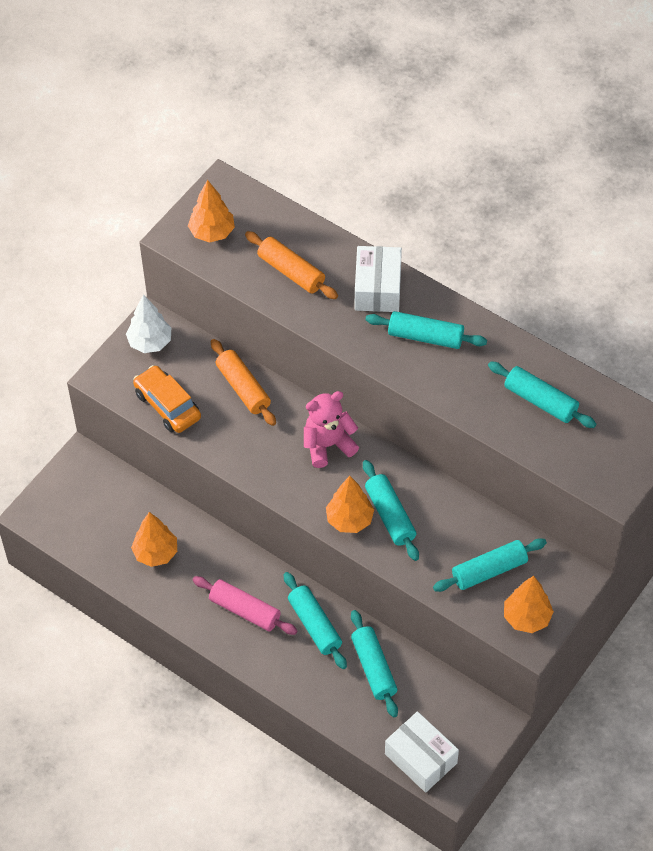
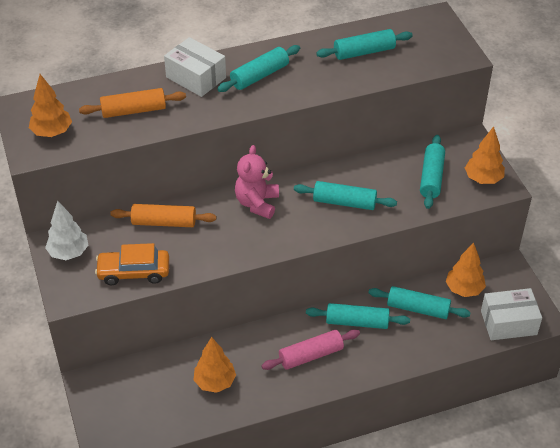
camera: 55 degrees left, 10 degrees down
(349, 520) = (328, 224): orange tree -> orange tree (464, 289)

